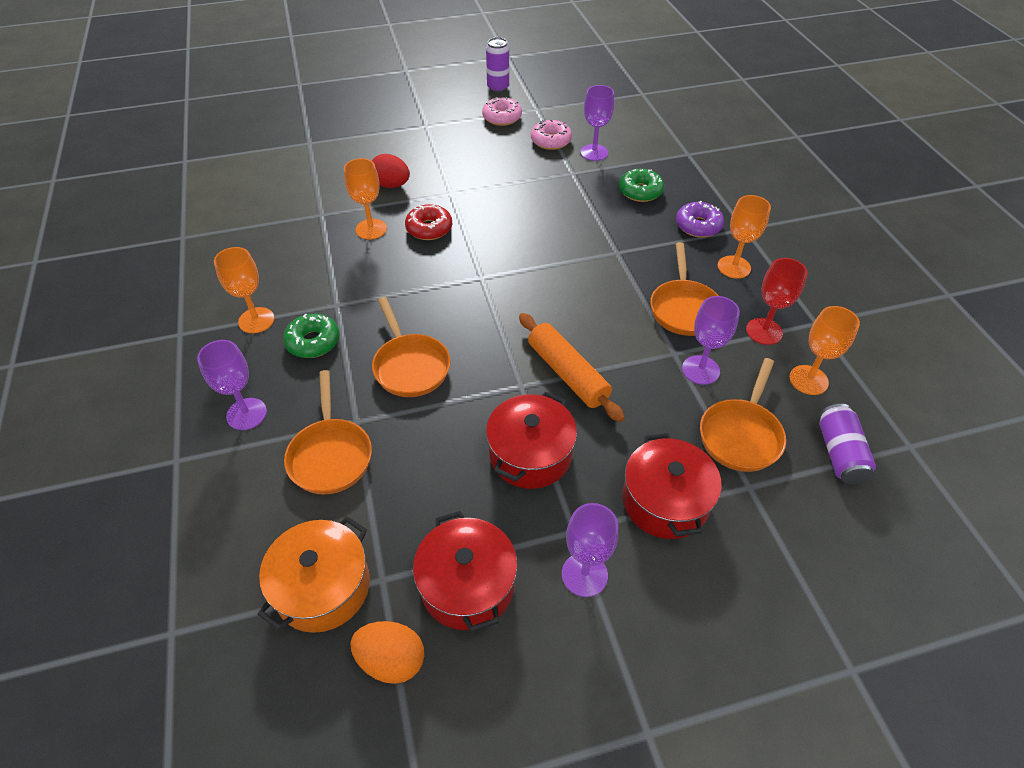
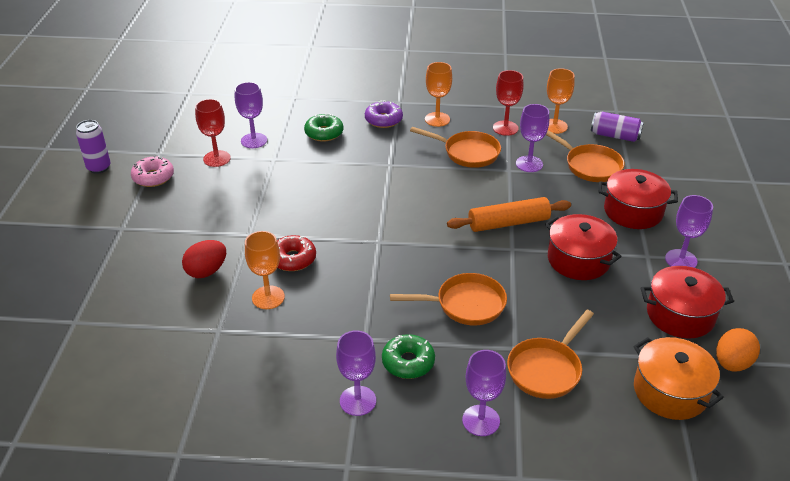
camera: 70 degrees left, 10 degrees down
(256, 320) = (358, 401): orange goblet -> purple goblet
(330, 455) = (546, 369): orange pan -> orange pan turned 120 degrees clockwise
(551, 141) = (217, 158): pink donut -> red goblet

